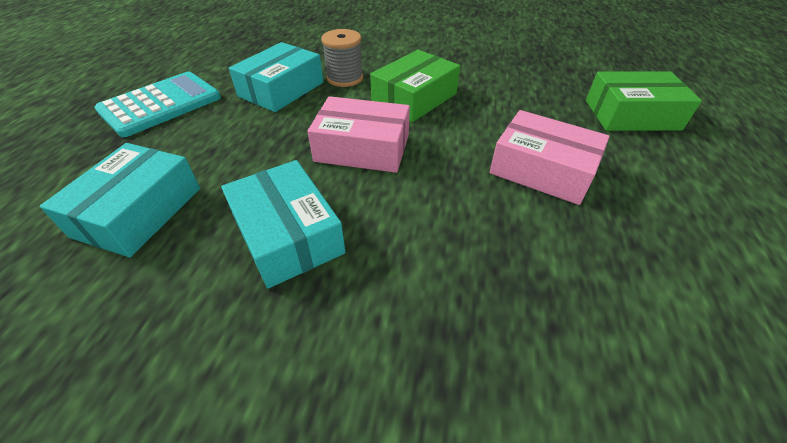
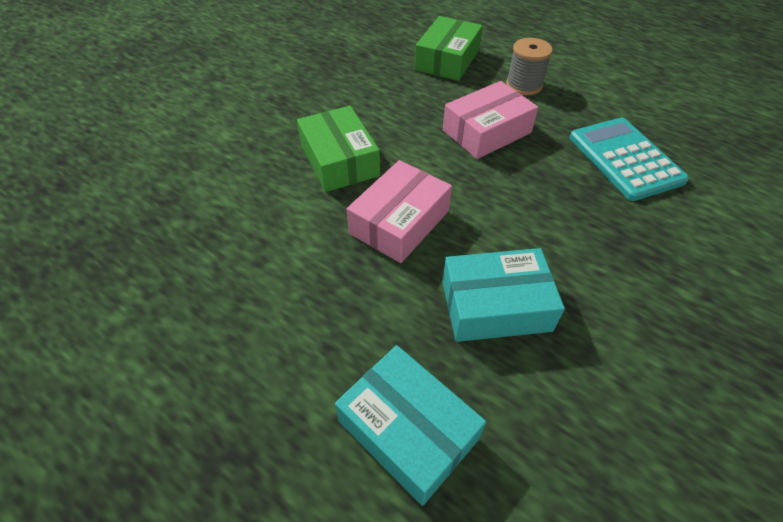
camera: 65 degrees left, 5 degrees up
(161, 104) = (175, 396): turquoise calculator -> turquoise calculator (625, 159)
(281, 89) = (239, 258): turquoise box -> none
(345, 78) = (258, 197): grey spool -> grey spool (524, 85)

